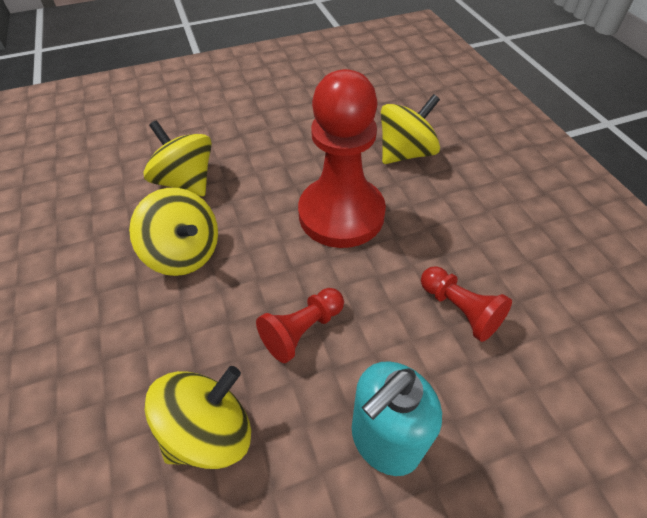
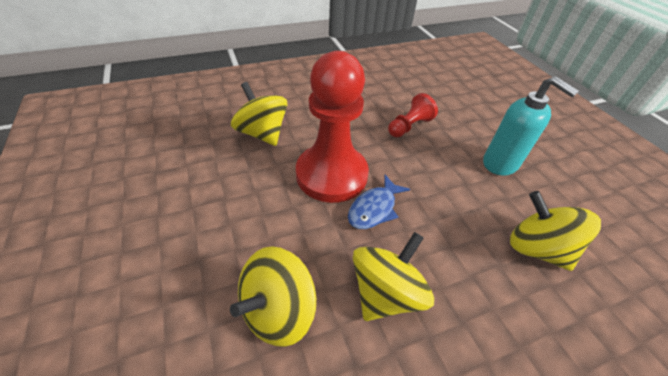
camera: 95 degrees left, 5 degrees down
(288, 251) = (374, 209): none -> blue fish
(302, 330) = (445, 199): red pawn -> none

